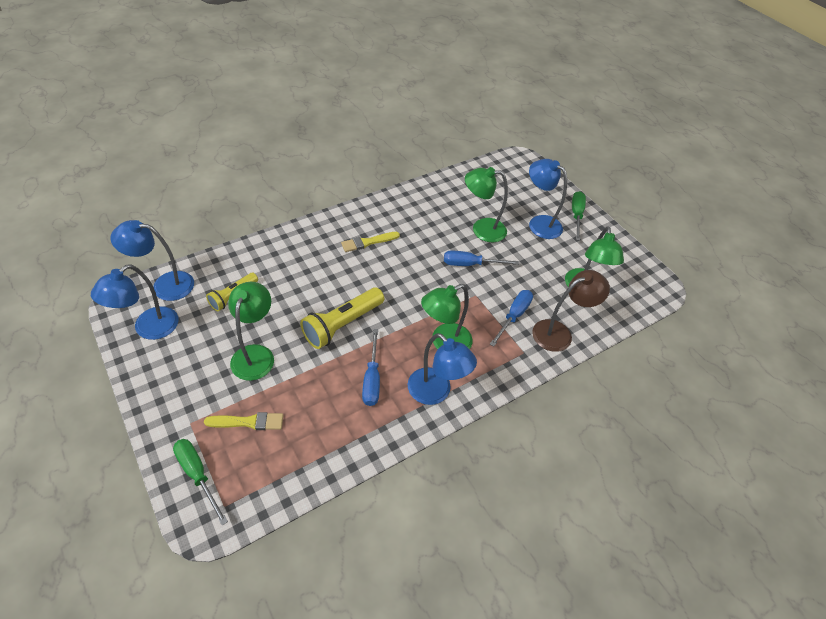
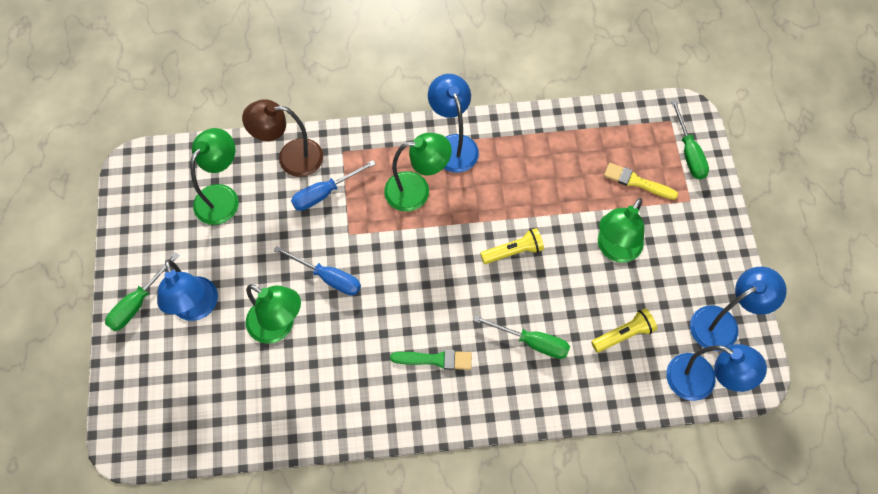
camera: 150 degrees left, 15 degrees up
(303, 271) = (532, 342): none -> green screwdriver
(342, 325) = (513, 251): yellow flashlight -> yellow flashlight, size x0.61
(368, 242) = (435, 359): yellow brush -> green brush
(372, 379) = (507, 180): blue screwdriver -> none

